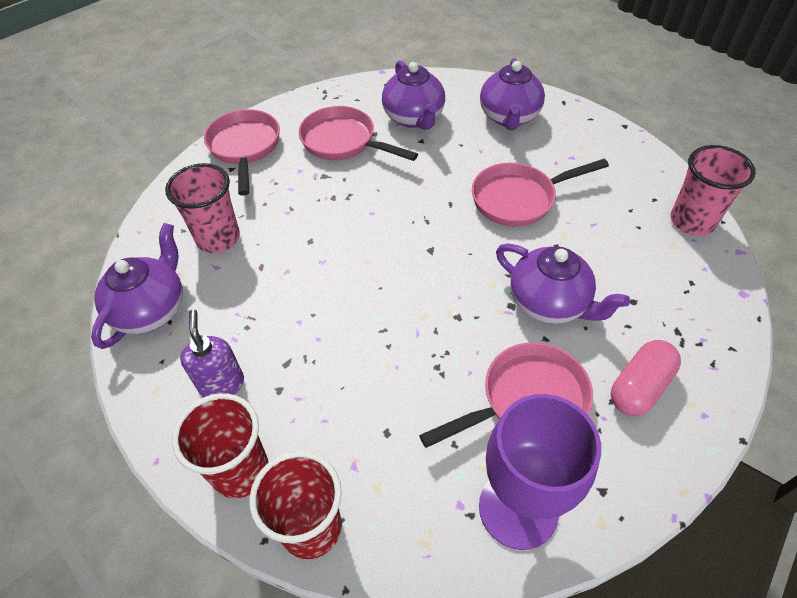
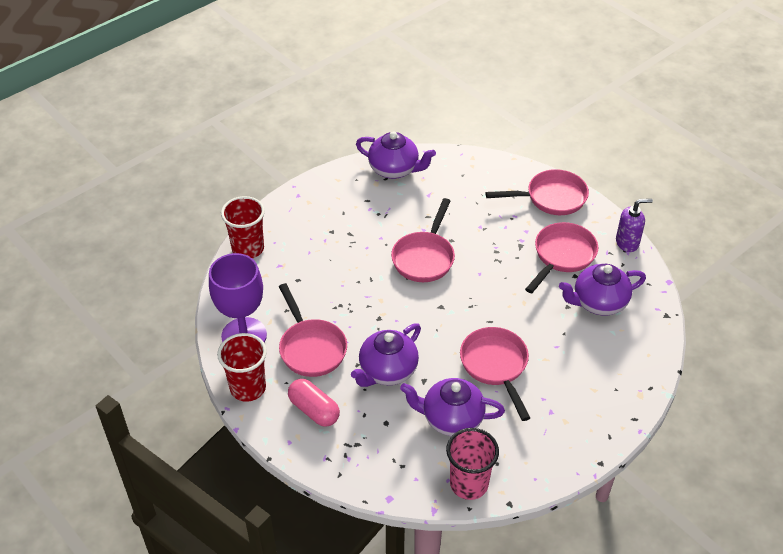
camera: 90 degrees right, 5 degrees down
(218, 238) = (454, 193): pink cup -> none
(221, 384) = (338, 206): purple soap dispenser -> purple soap dispenser (627, 243)
(240, 471) = (283, 219): red cup -> red cup (248, 388)
(342, 268) = (424, 257): none -> pink pan
(509, 117) = (605, 372): purple teapot -> purple teapot (451, 419)

